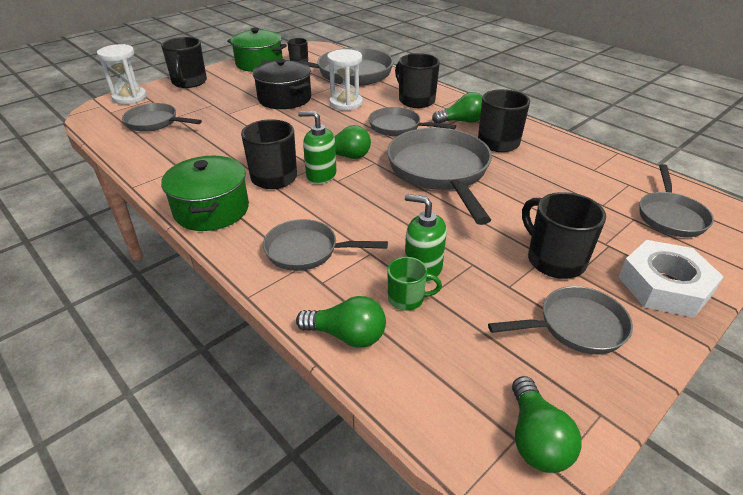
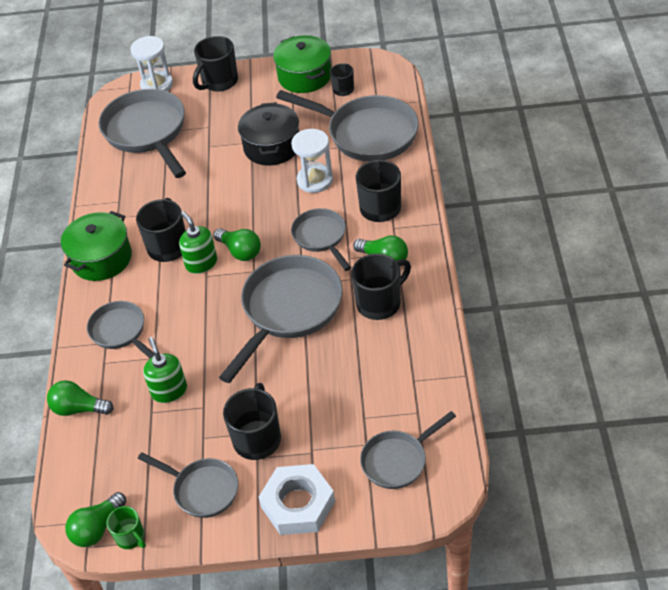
camera: 45 degrees right, 10 degrees up
(155, 122) = (147, 132): grey pan -> grey pan, size x1.75
(347, 335) = (78, 408): green light bulb -> green light bulb turned 135 degrees clockwise
(407, 299) = (135, 406): green mug -> green mug (130, 537)

